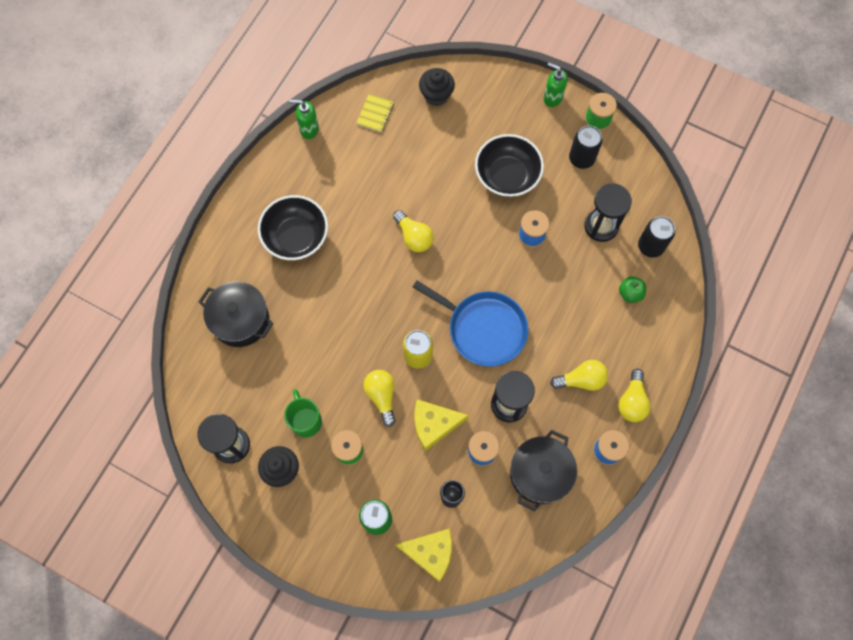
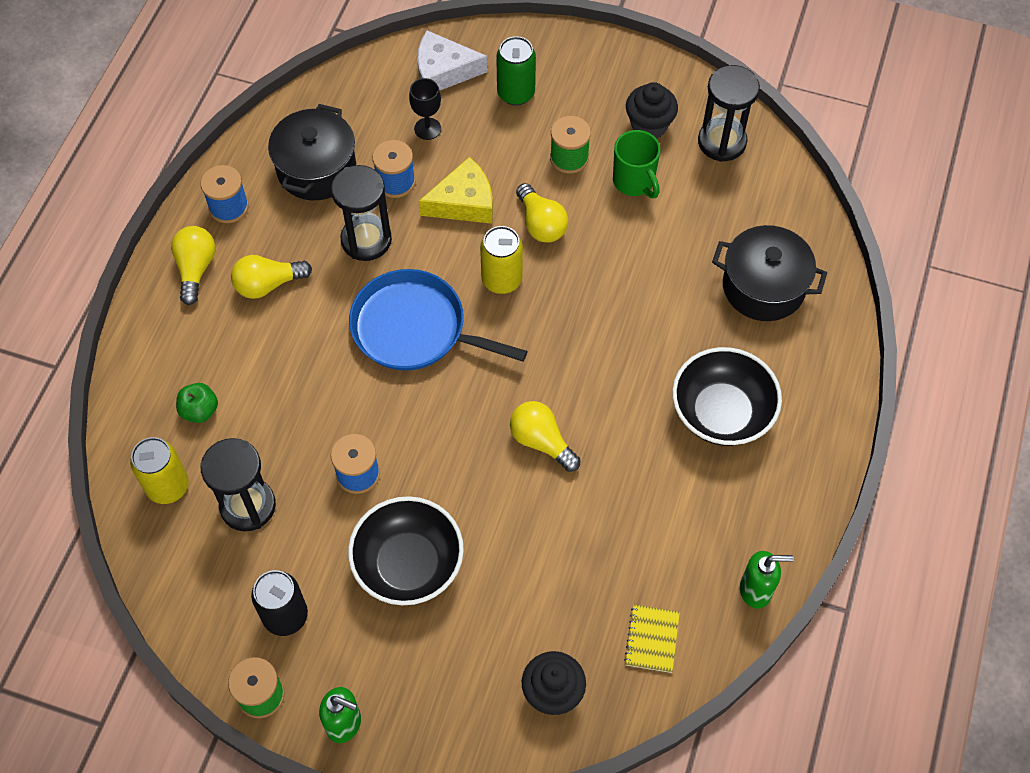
camera: 170 degrees right, 10 degrees down
(430, 553) = (443, 71): yellow cheese -> white cheese
(650, 246) = (168, 486): black can -> yellow can

